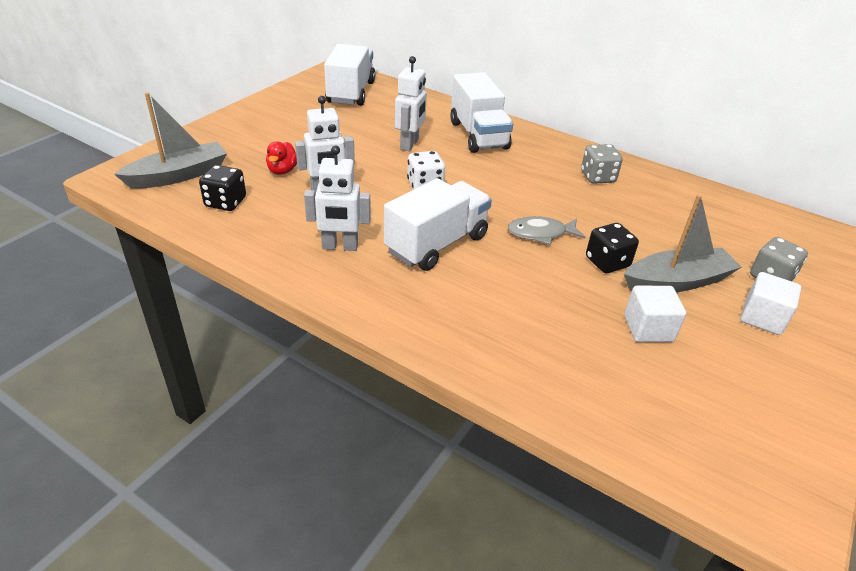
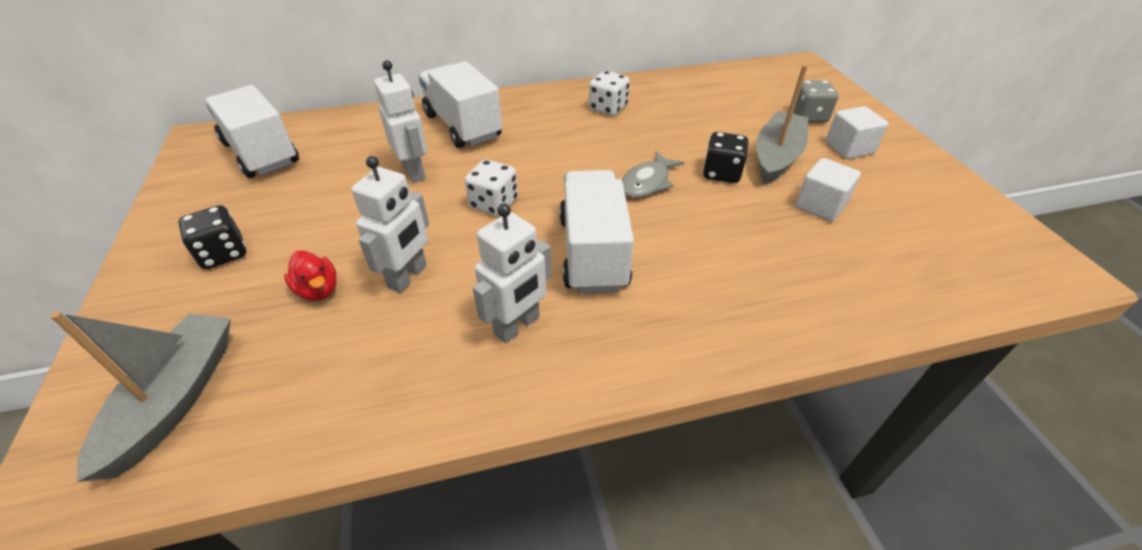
camera: 45 degrees left, 5 degrees up
(225, 202) = (305, 381): black dice -> black dice (223, 253)
(478, 135) = (463, 126): white truck -> white truck turned 150 degrees counterclockwise
(597, 177) = (608, 108): grey dice -> white dice

